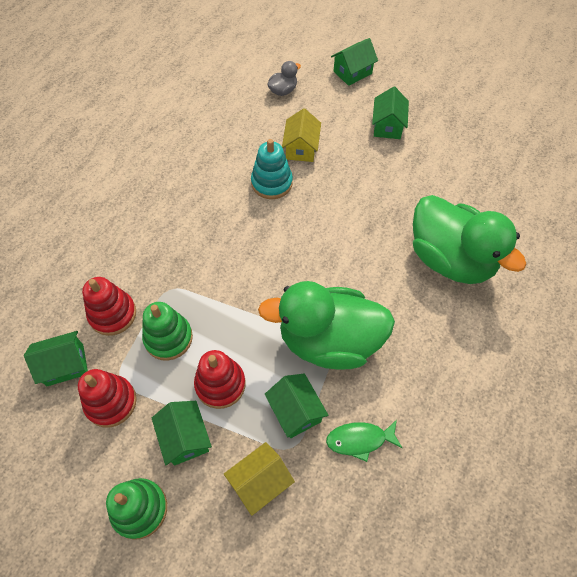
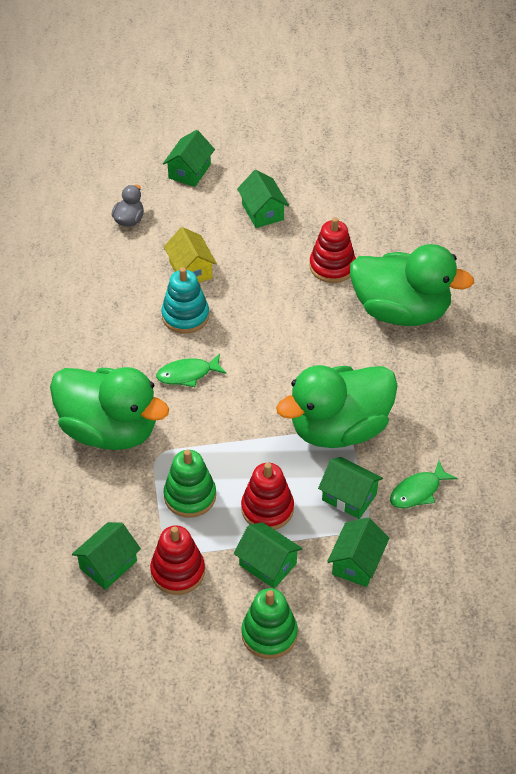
camera: 30 degrees left, 10 degrees down
(113, 314) = (119, 502): red stacking toy -> red stacking toy (332, 266)
(150, 249) = (109, 430): none -> green duck
(240, 231) = (187, 374): none -> green fish
(260, 482) = (357, 563): yellow house -> green house

